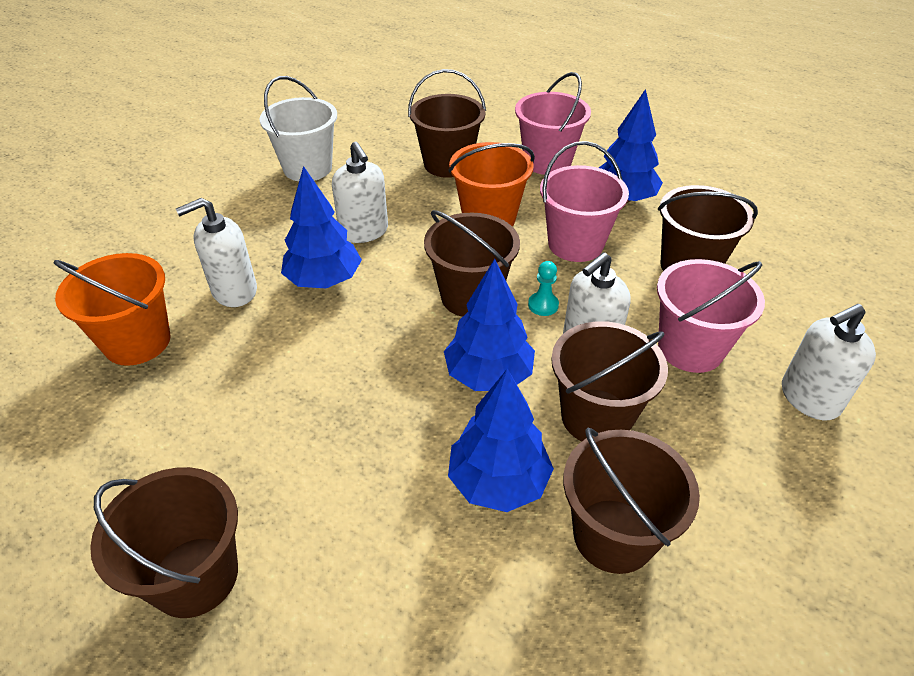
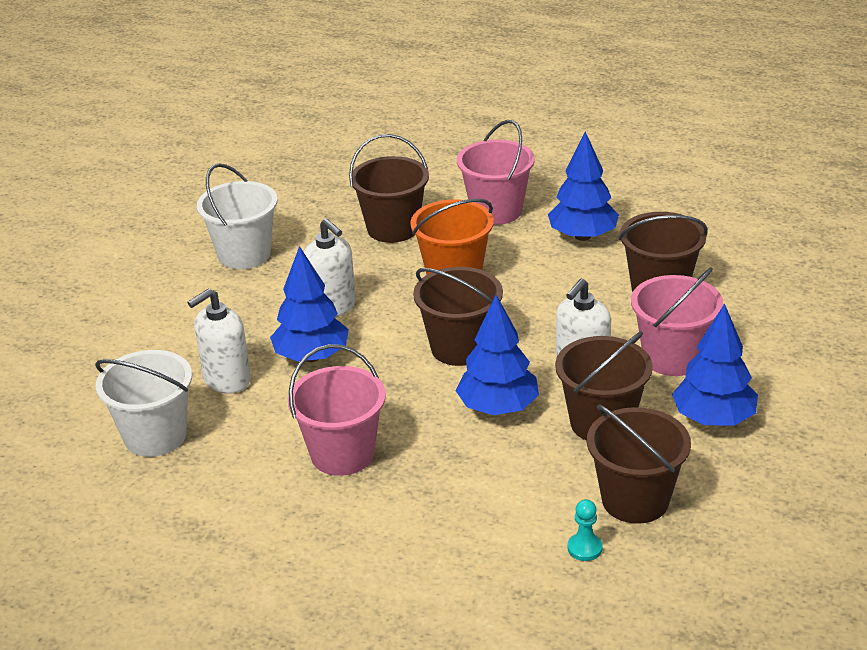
camera: 10 degrees left, 10 degrees down
(137, 342) = (155, 436): orange bucket -> white bucket
(195, 576) = (305, 585): brown bucket -> none
(498, 482) = (531, 482): blue tree -> blue tree (713, 419)
(543, 305) = (530, 344): turquoise pawn -> turquoise pawn (584, 548)
(575, 244) = (546, 286): pink bucket -> pink bucket (342, 454)
(809, 398) = (780, 379): white soap dispenser -> none

